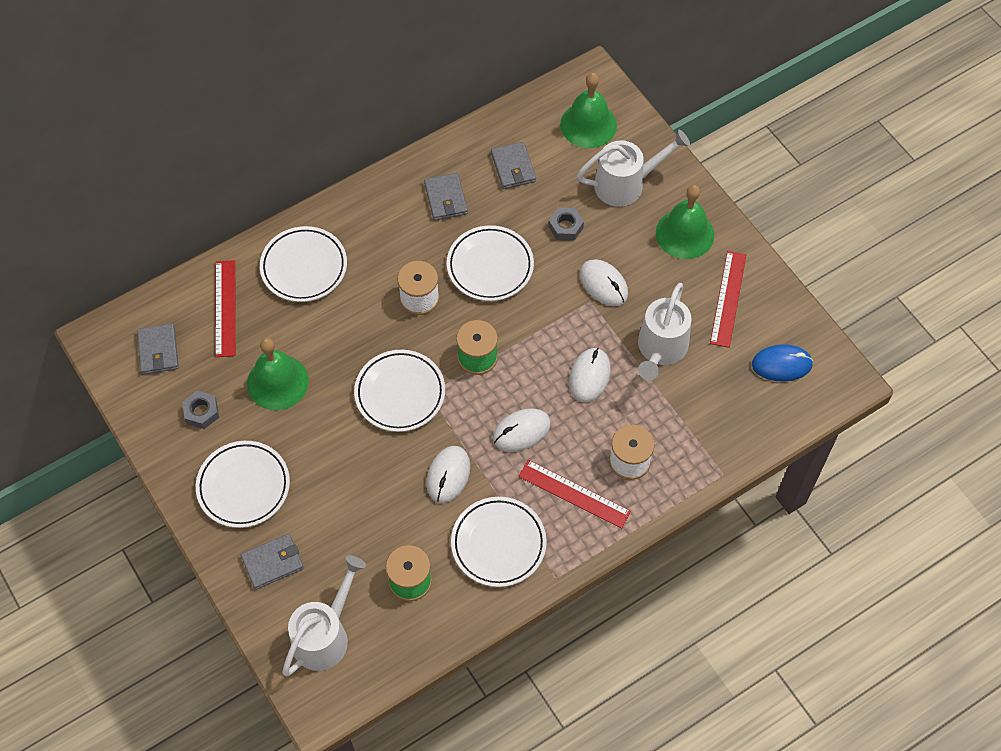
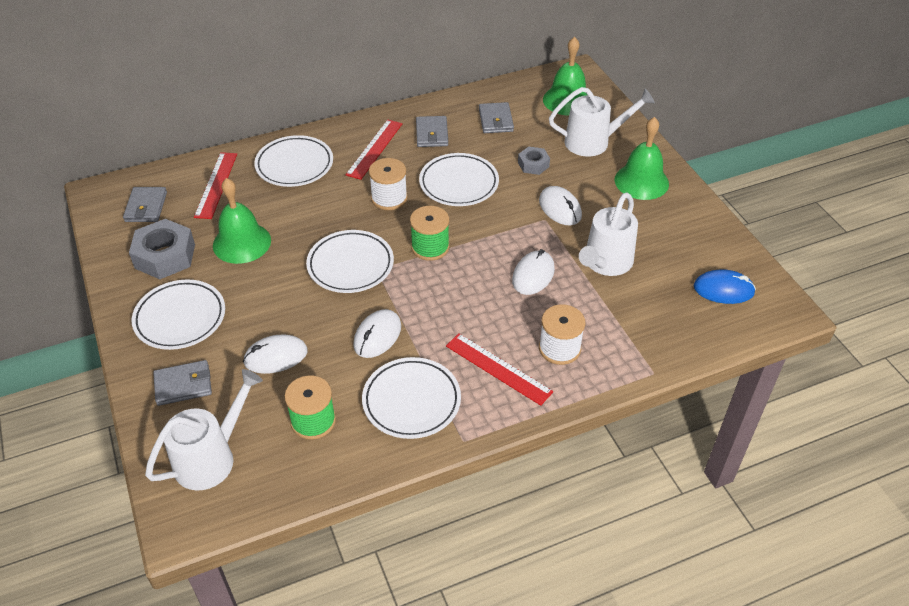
camera: 10 degrees right, 15 degrees down
(201, 412) = (165, 256): grey nut -> grey nut, size x1.80
(521, 431) = (457, 310): white mouse -> white mouse (275, 357)
(728, 298) = (676, 233): red ruler -> red ruler (374, 149)

